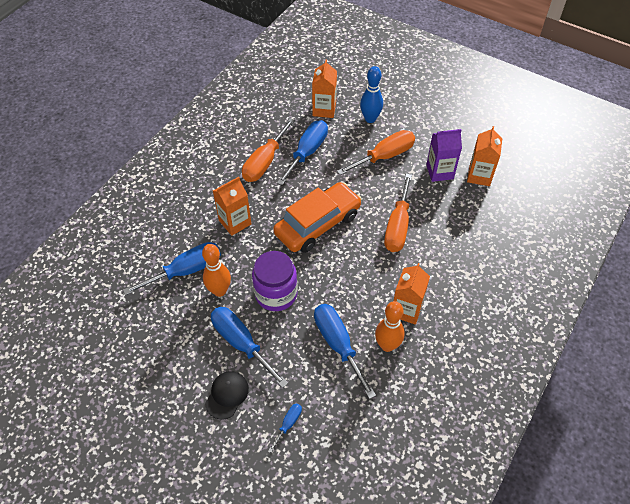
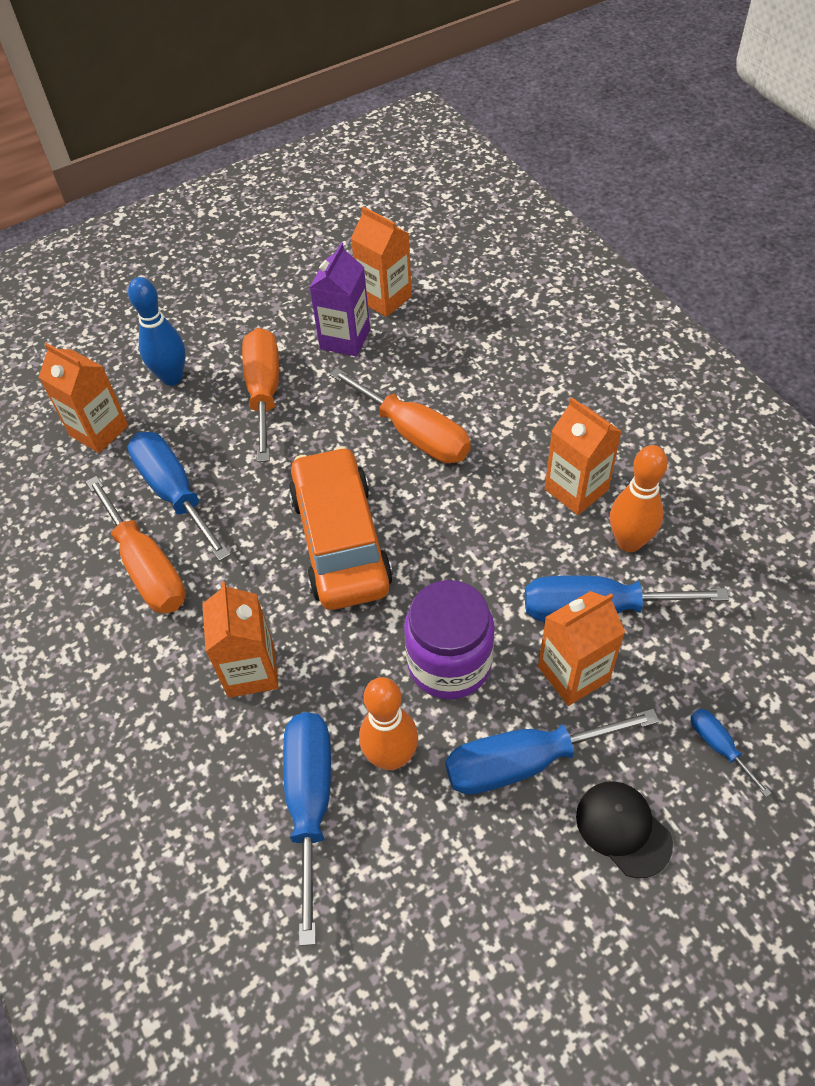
camera: 60 degrees left, 0 degrees up
(296, 347) = (573, 673): none -> orange carton

